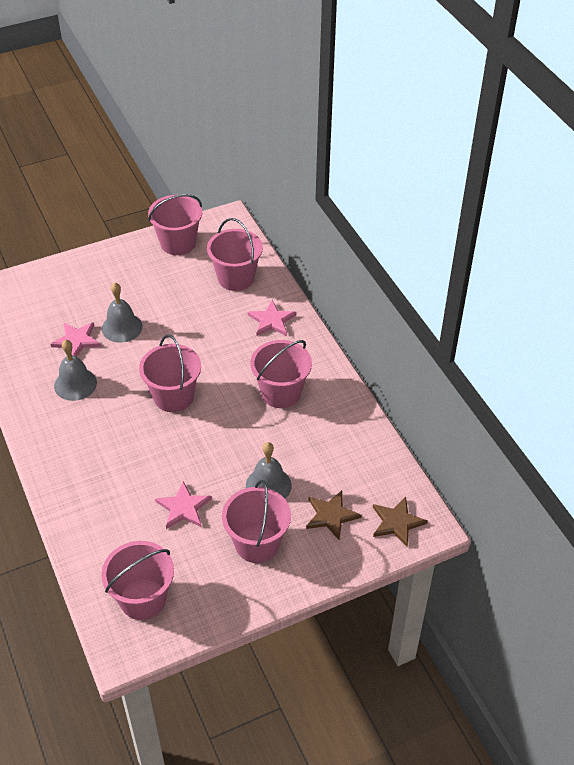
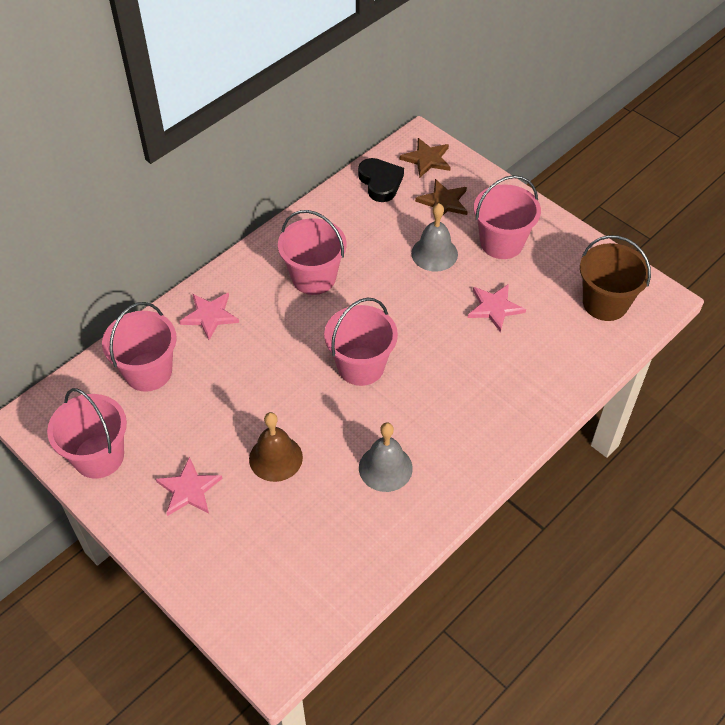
camera: 110 degrees left, 5 degrees up
(77, 341) = (317, 497): pink star -> pink star (189, 489)
(122, 327) = (275, 458): grey bell -> brown bell
(143, 599) = (605, 303): pink bucket -> brown bucket
(378, 474) = (380, 182): none -> black heart

